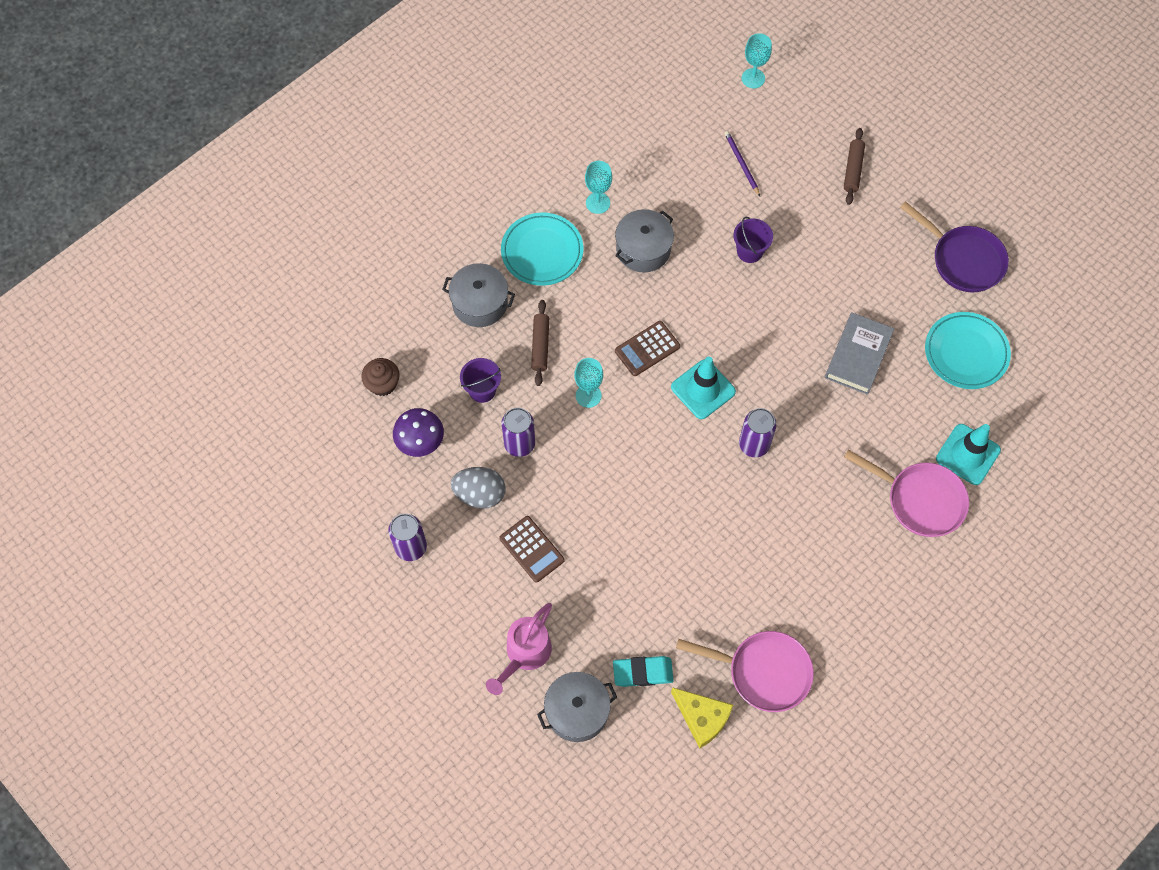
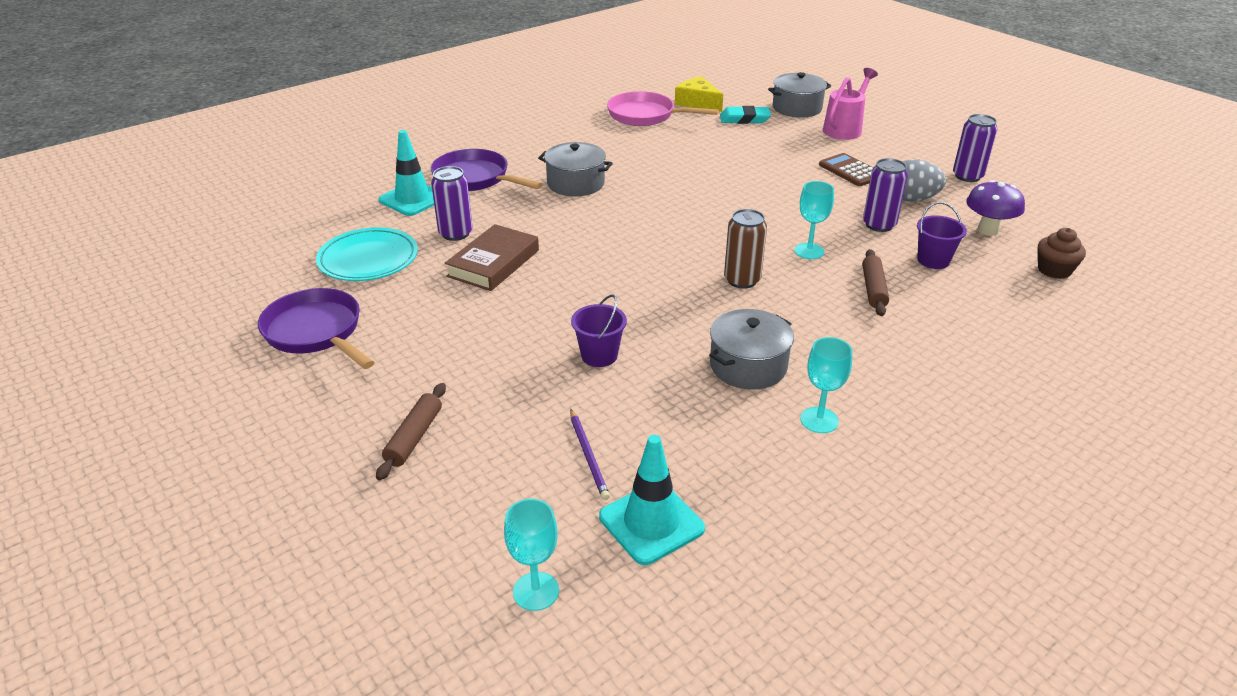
camera: 175 degrees left, 30 degrees down
(480, 303) = (963, 327): grey pot -> grey pot (576, 183)
(542, 251) = (892, 371): turquoise plate -> none
(647, 349) = (742, 280): brown calculator -> brown can
(703, 389) = (678, 249): turquoise traffic cone -> turquoise traffic cone (651, 523)
(754, 444) = (629, 214): purple can -> purple can (455, 233)
(858, 356) = (493, 263): grey book -> brown book
(920, 500) = (475, 178): pink pan -> purple pan

